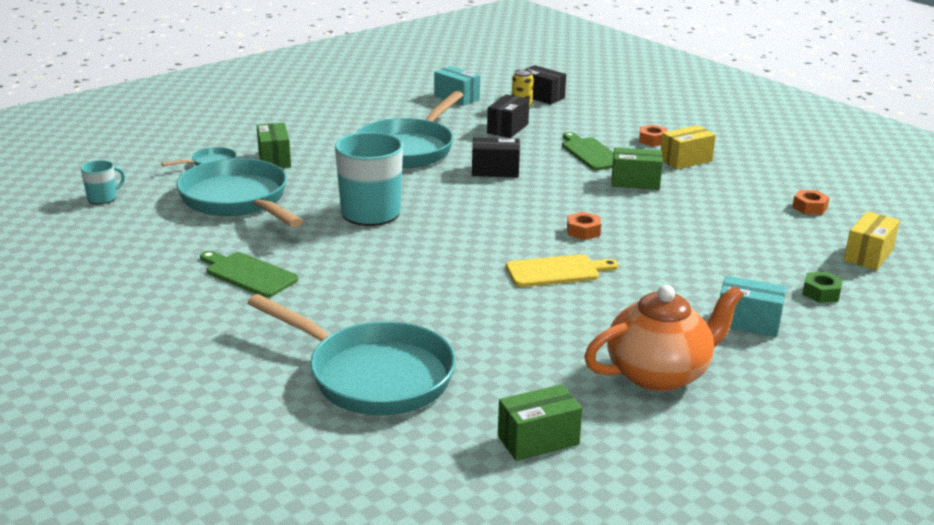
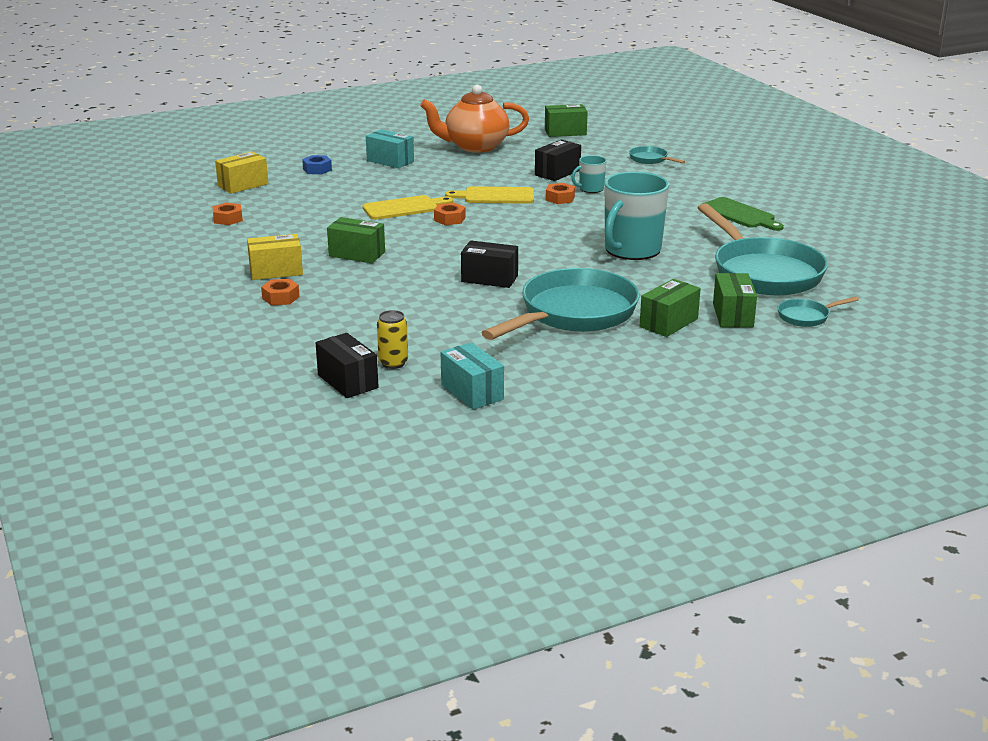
camera: 165 degrees left, 0 degrees up
(103, 198) = (904, 287): turquoise mug -> turquoise mug (590, 189)
(328, 149) = (668, 323): none -> green box
(372, 375) = (650, 159): turquoise pan -> turquoise pan, size x0.43
(476, 276) = (560, 198): none -> orange nut
(507, 128) = (437, 331): black box -> black box (557, 173)
(591, 153) = (368, 289): green cutting board -> none
(646, 241) = (404, 208): none -> yellow cutting board
(821, 293) = (317, 169): green nut -> blue nut

